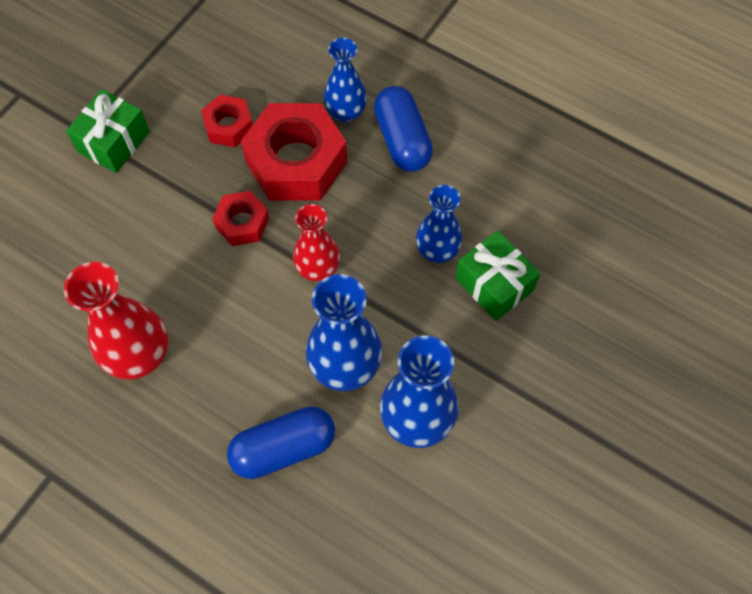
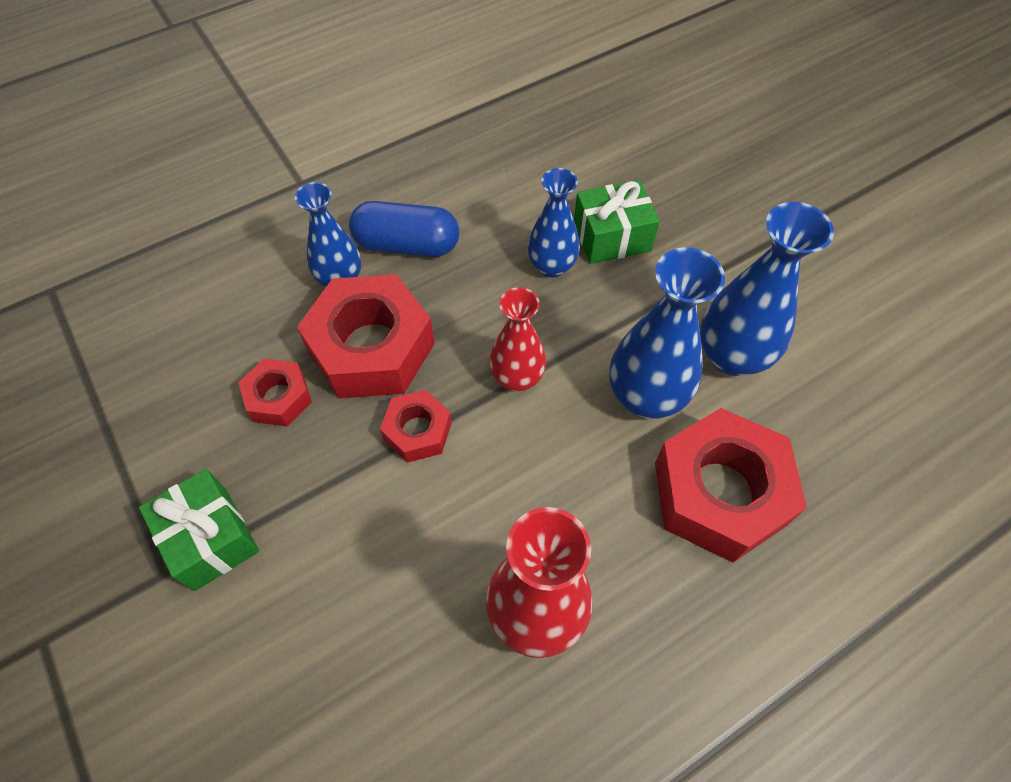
camera: 65 degrees left, 5 degrees down
(283, 448) = (719, 493): blue capsule -> red nut

